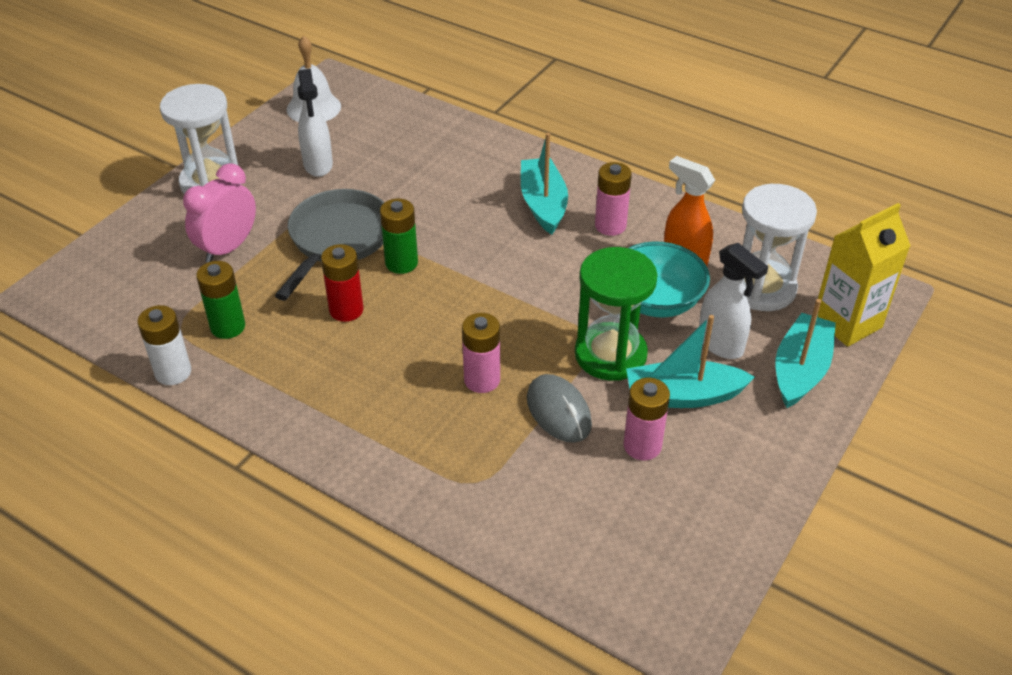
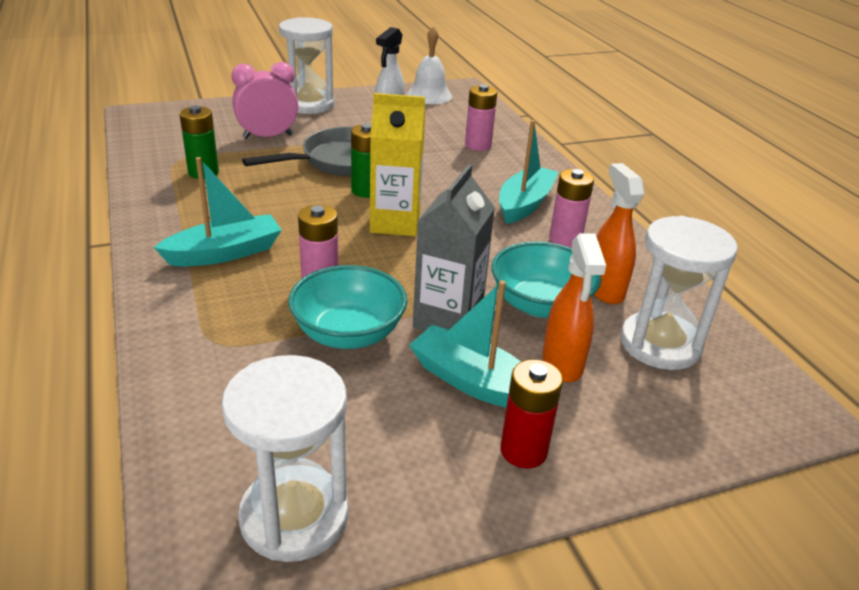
camera: 35 degrees right, 10 degrees down
(173, 372) = (135, 179): white battery -> none
(346, 310) = (289, 198): red battery -> red battery (523, 451)
(558, 411) = (348, 333): grey mouse -> turquoise bowl
(610, 354) = (448, 319): green hourglass -> grey carton
(642, 446) = (384, 397): pink battery -> pink battery (478, 145)
(687, 563) = (294, 516): none -> white hourglass
(721, 344) = (562, 364): white spray bottle -> orange spray bottle
(800, 370) = (623, 427): turquoise boat -> turquoise boat (224, 253)
(847, 323) = (727, 416): yellow carton -> yellow carton (395, 223)

